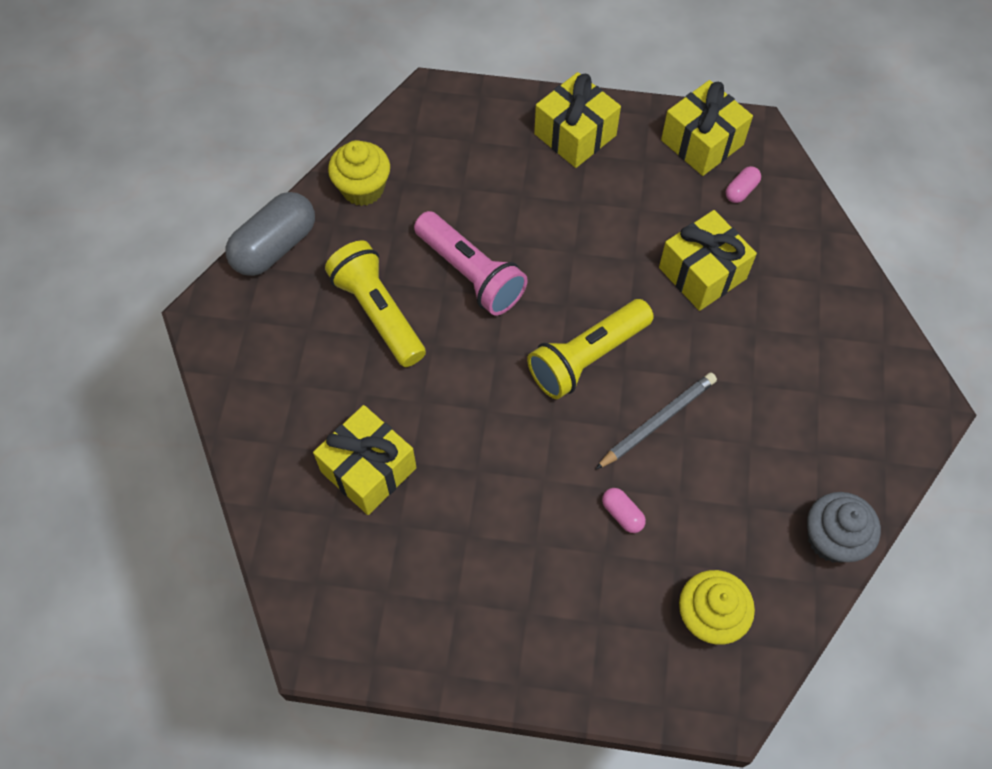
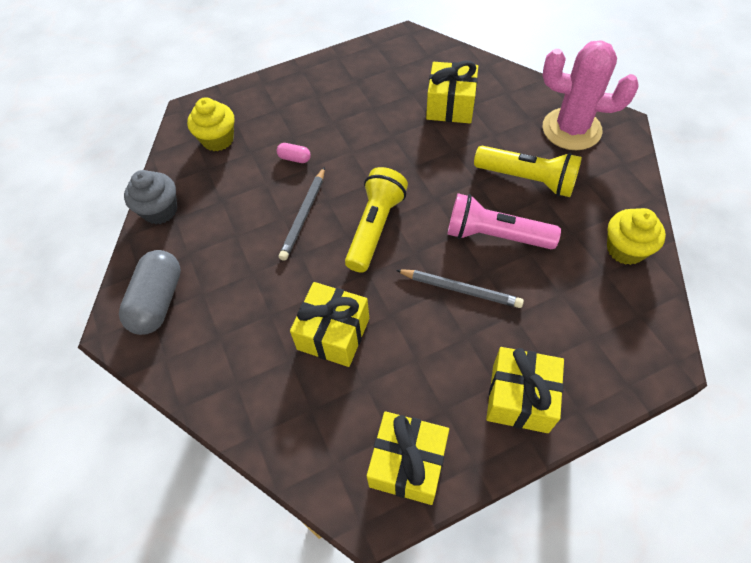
camera: 150 degrees right, 5 degrees down
(266, 342) = (571, 129): none -> pink cactus
(275, 247) = (631, 179): grey capsule -> grey capsule (158, 301)
(550, 243) = (461, 289): none -> grey pencil
(741, 190) = (344, 432): pink capsule -> none

